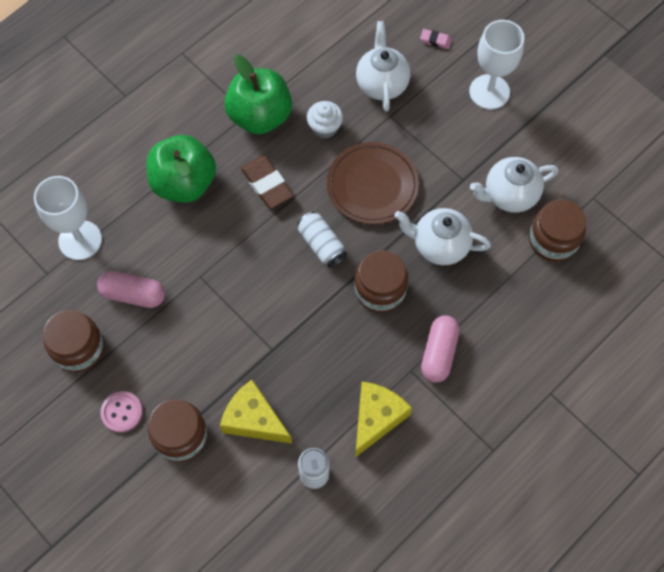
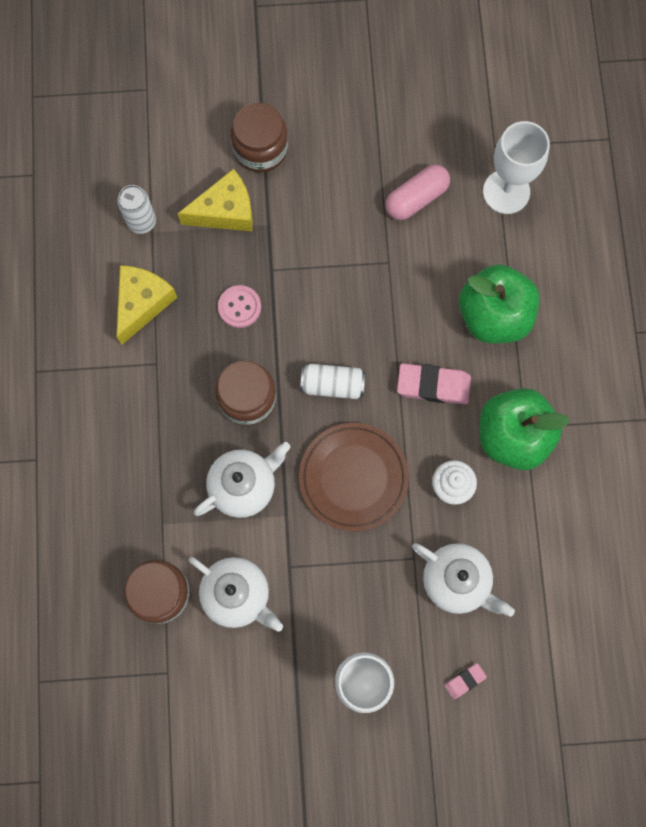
camera: 130 degrees right, 10 degrees up
(78, 348) = (402, 125): brown jar -> none
(122, 412) = (318, 120): pink button -> pink button (239, 307)
(266, 184) = (433, 385): brown eraser -> pink eraser
(376, 418) = (142, 303): yellow cheese -> yellow cheese turned 135 degrees counterclockwise
(439, 353) = (150, 399): pink capsule -> none
(509, 195) = (237, 595): white teapot -> white teapot turned 105 degrees clockwise

